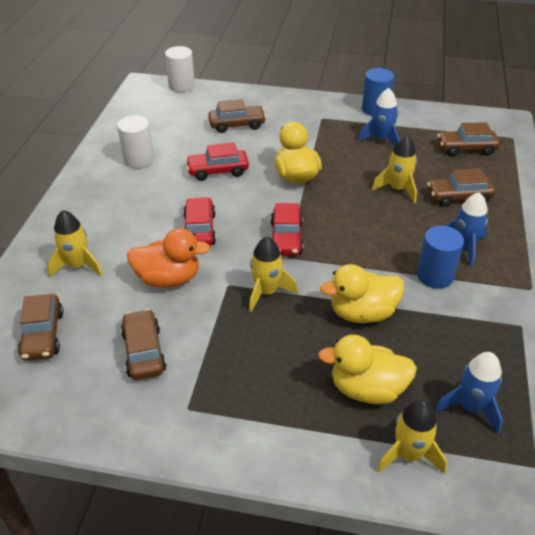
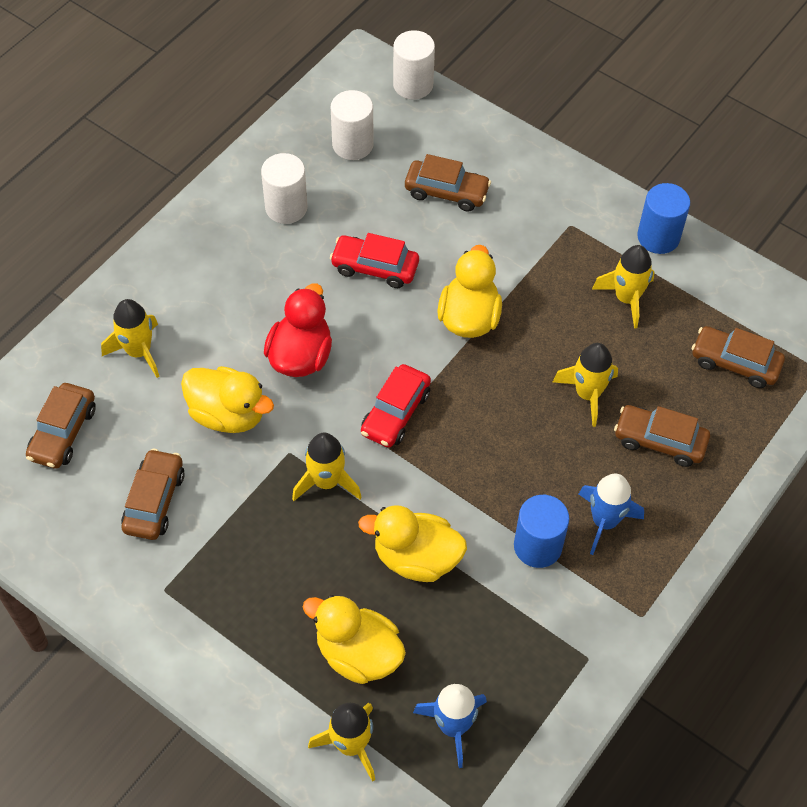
camera: 25 degrees right, 15 degrees up
(162, 120) = (352, 145): none -> white cylinder
(168, 278) = (228, 414): orange duck -> yellow duck
(199, 229) = (300, 356): red car -> red duck
(381, 140) = (626, 298): blue rocket -> yellow rocket

